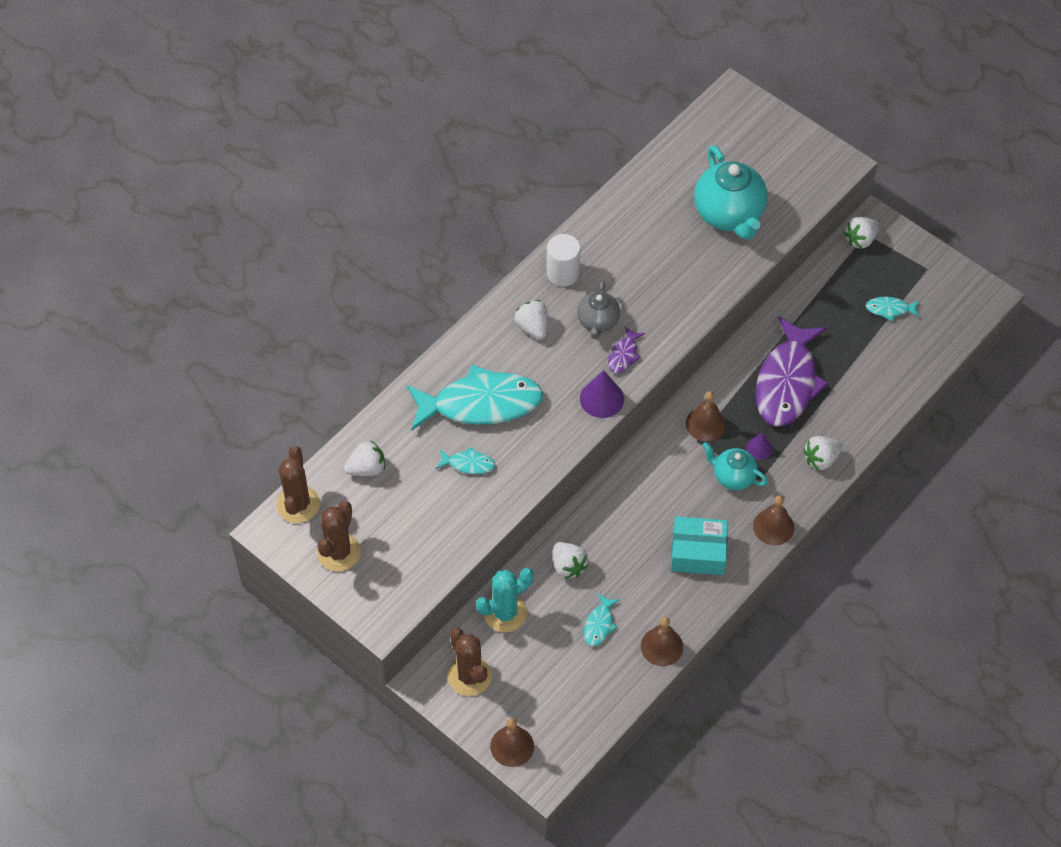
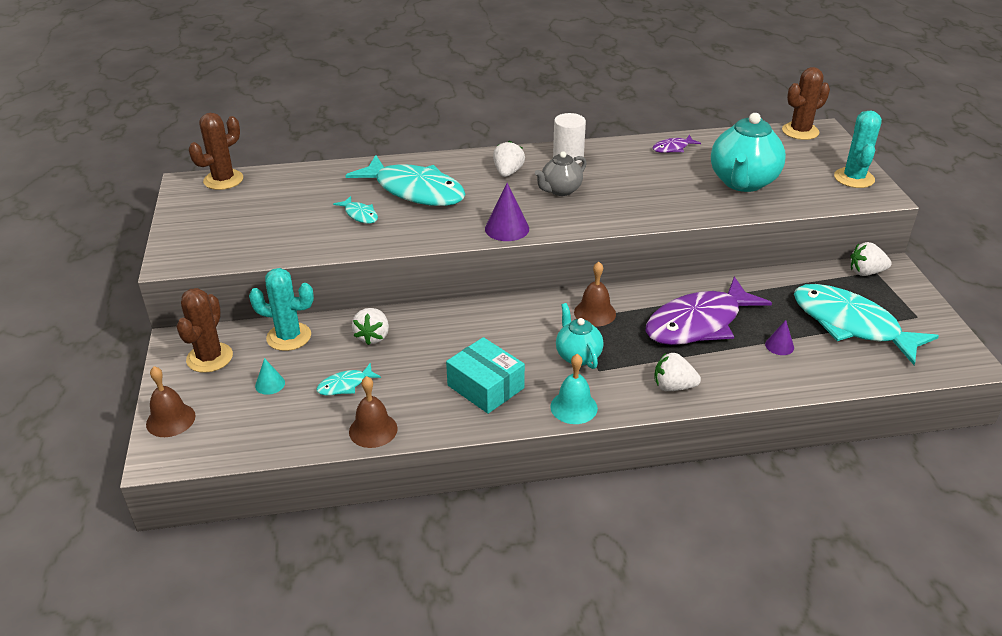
camera: 40 degrees right, 20 degrees down
(339, 552) = (207, 213): brown cactus -> brown cactus (800, 131)
(367, 468) = (292, 185): white strawberry -> none
(544, 664) = (270, 384): none -> turquoise cone
(624, 355) = (557, 214): purple fish -> purple fish (672, 148)
(759, 448) = (623, 350): purple cone -> purple cone (779, 346)
(773, 526) = (573, 407): brown bell -> turquoise bell
(807, 153) = (854, 178): none -> turquoise cactus
(890, 309) = (851, 325): turquoise fish -> turquoise fish, size x2.35

